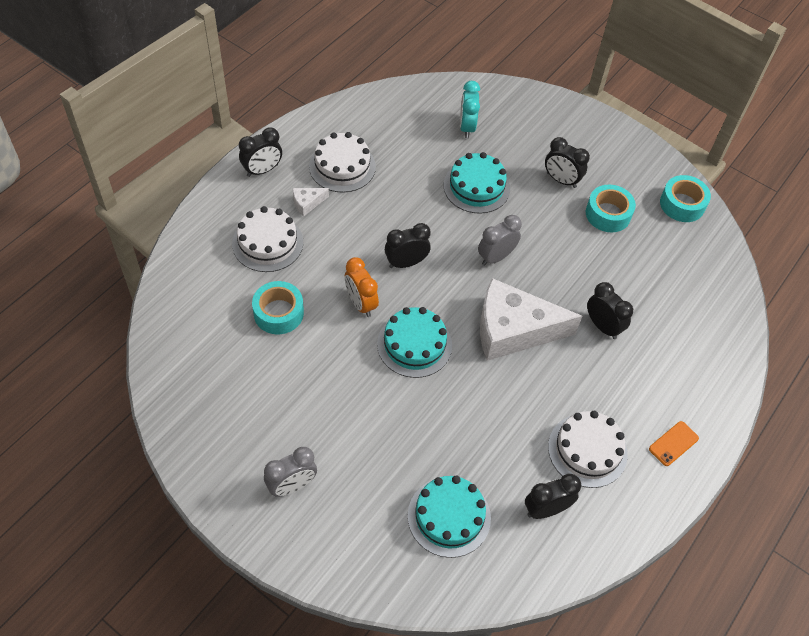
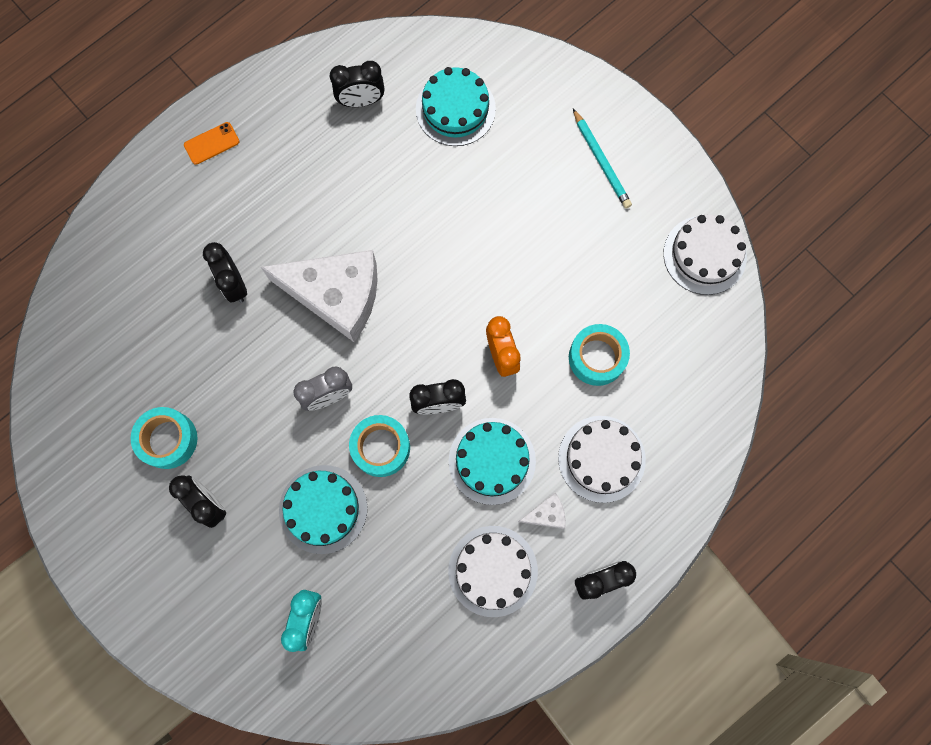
camera: 165 degrees left, 20 degrees up
(292, 486) = (601, 161): grey clock -> turquoise pencil
(414, 344) = (451, 294): turquoise cake -> turquoise cake (492, 461)
(587, 450) = (301, 150): white cake -> white cake (704, 255)
(682, 204) = (66, 441): turquoise tape -> turquoise tape (381, 447)

